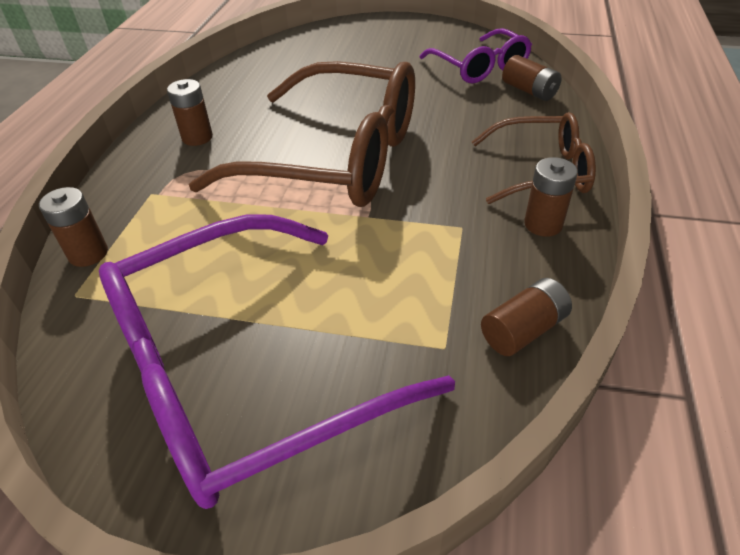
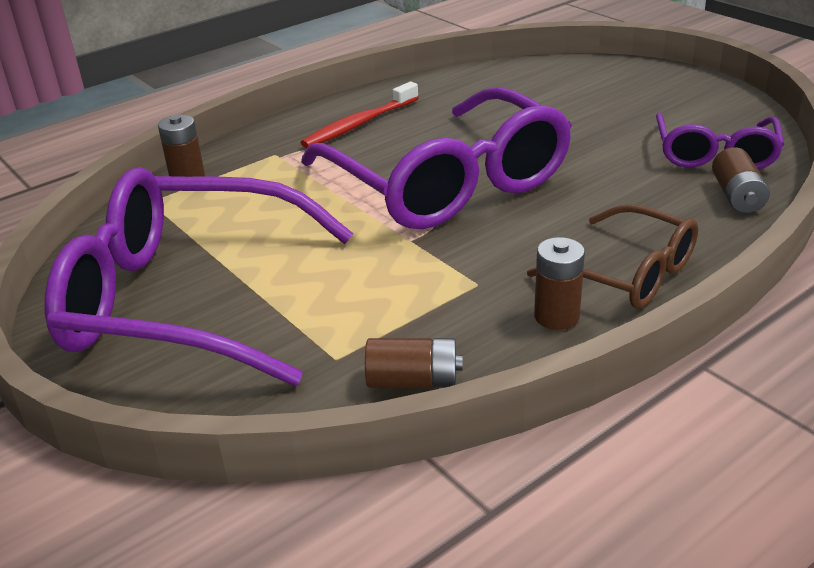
camera: 40 degrees right, 10 degrees down
(197, 137) = (359, 124): brown battery -> red toothbrush
(336, 158) = (448, 183): brown glasses -> purple glasses

